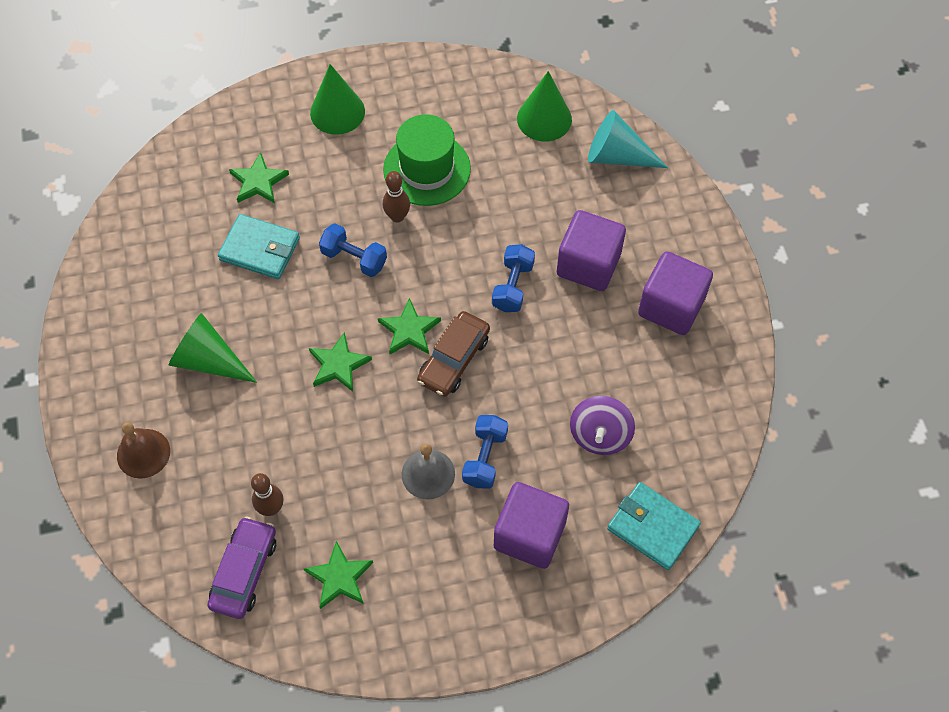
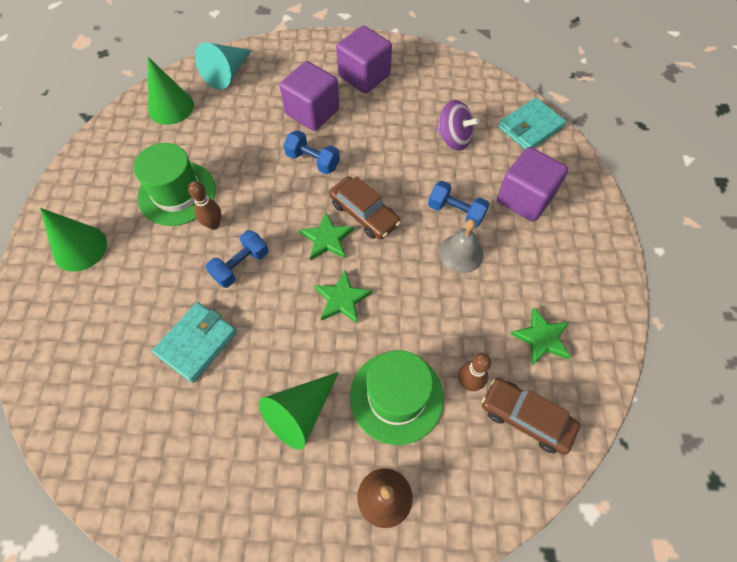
camera: 75 degrees left, 0 degrees up
(242, 442) = (396, 396): none -> green hat
(244, 571) = (526, 418): purple car -> brown car
(258, 182) = (120, 330): green star -> none

